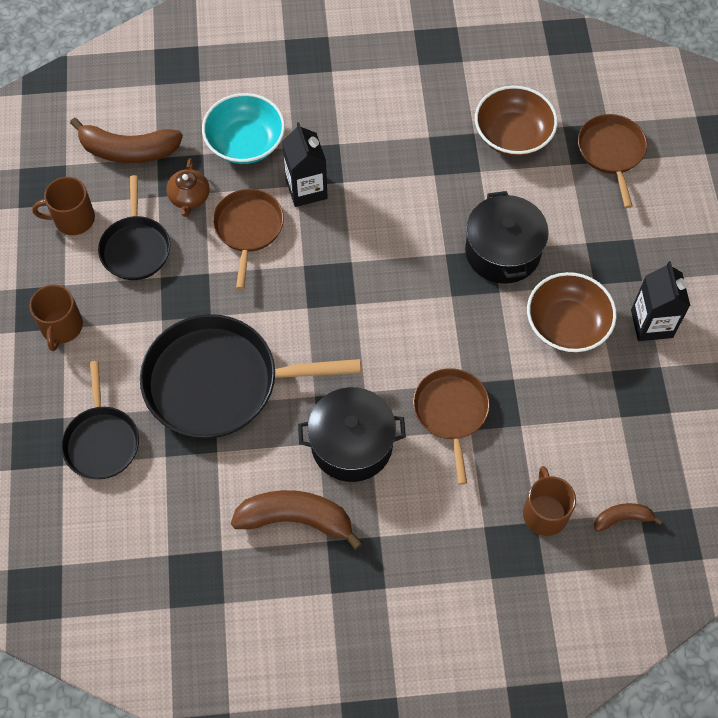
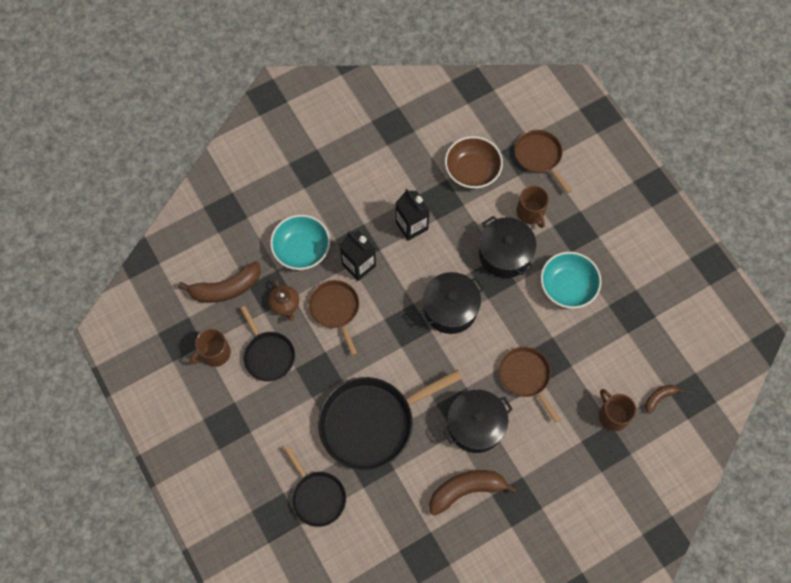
camera: 25 degrees left, 5 degrees up
(61, 327) = (248, 432): brown mug -> brown mug (530, 212)
(395, 288) = (450, 309): none -> black pot
(567, 324) = (567, 286): brown bowl -> turquoise bowl
(651, 323) = (617, 263): black carton -> black carton (411, 226)

